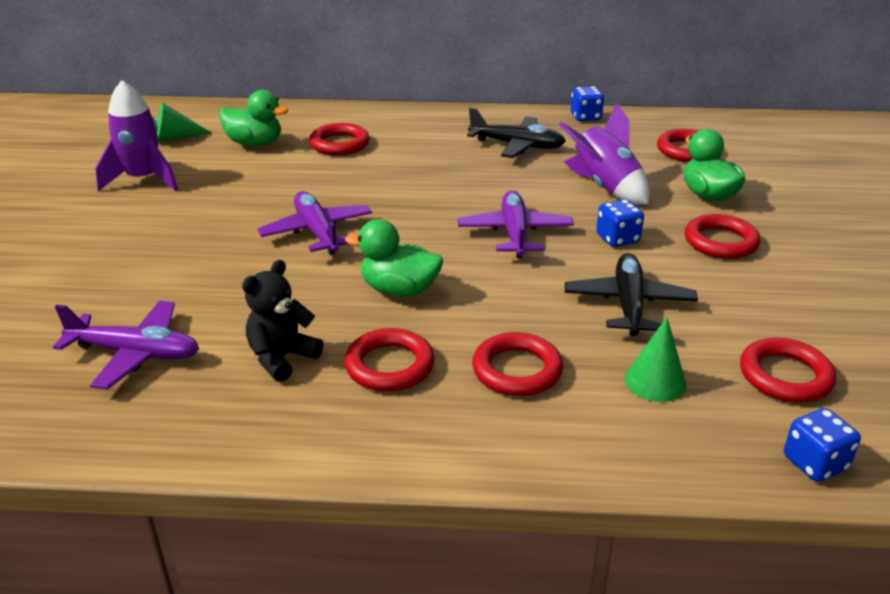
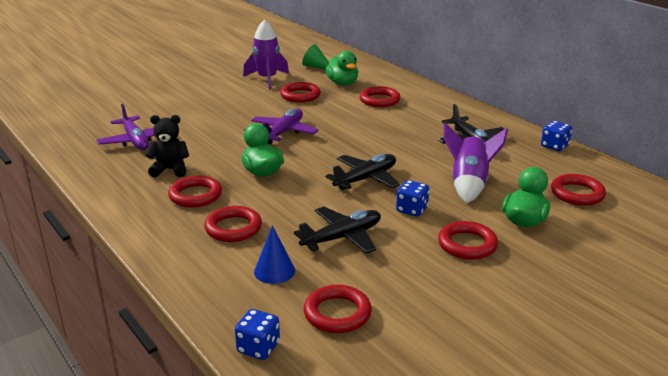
camera: 50 degrees right, 5 degrees down
(235, 180) = (300, 95): none -> red ring
(514, 233) = (366, 179): purple plane -> black plane
(655, 381) = (274, 271): green cone -> blue cone

